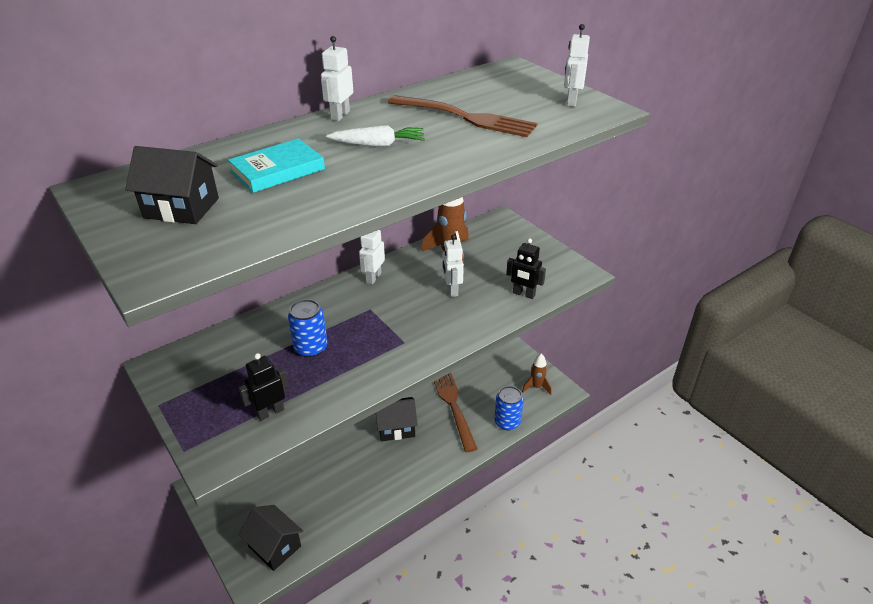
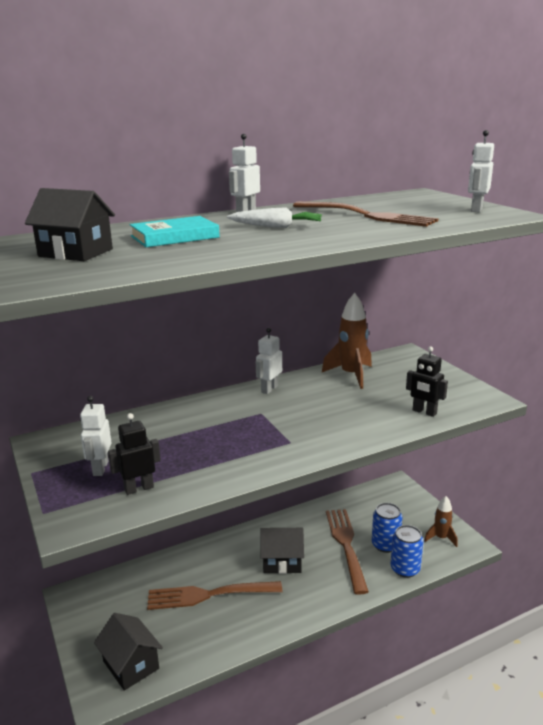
camera: 10 degrees right, 15 degrees down
(311, 347) = (194, 439): blue can -> blue can (385, 545)
(334, 469) = (209, 594): none -> brown fork
(452, 290) = (348, 404): white robot -> white robot (100, 468)

